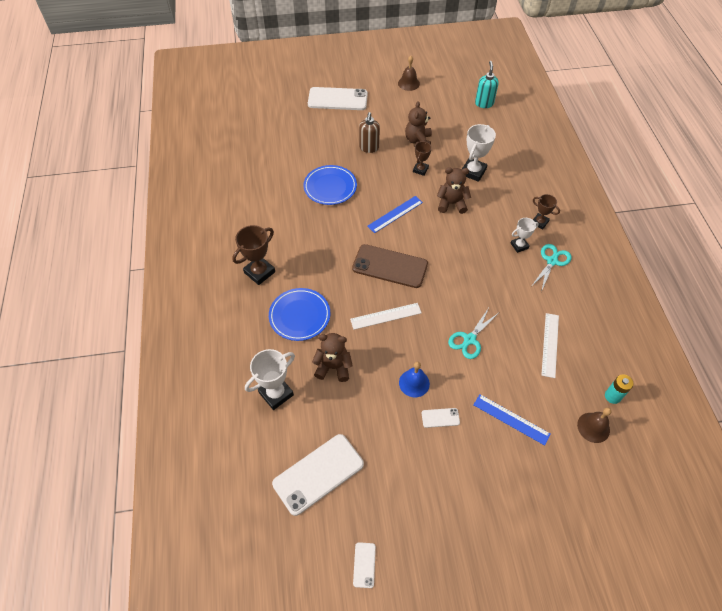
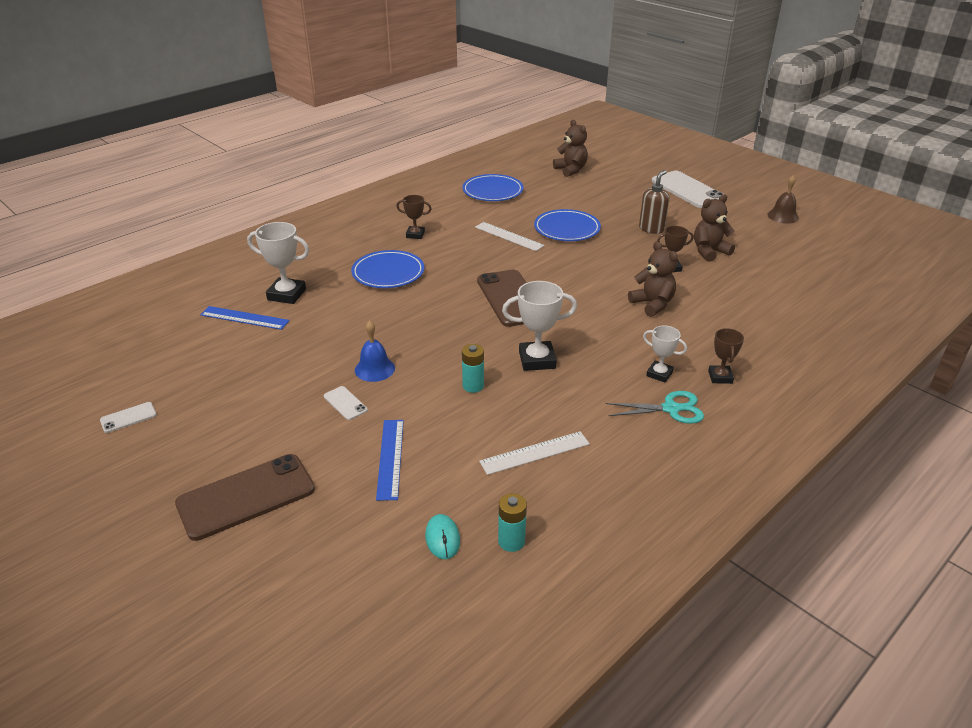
camera: 55 degrees right, 20 degrees down
(238, 193) = (492, 191): none -> blue plate
(259, 272) = (415, 235): brown trophy -> brown trophy, size x0.61
(318, 474) = (215, 351): white phone -> none
(333, 367) = (346, 313): brown teddy bear -> brown teddy bear (571, 170)
(369, 148) = (651, 229): brown soap dispenser -> brown soap dispenser turned 150 degrees clockwise
(386, 316) = (442, 320): white ruler -> white ruler (508, 236)
(395, 214) = (585, 276): blue ruler -> blue ruler (244, 318)
(469, 339) = (473, 386): turquoise scissors -> turquoise battery
(473, 172) = (723, 301): white trophy -> white trophy (537, 360)
(484, 103) = (843, 270): turquoise soap dispenser -> none
(500, 517) = (246, 496): none -> brown phone
(593, 427) = (442, 538): brown bell -> turquoise mouse

